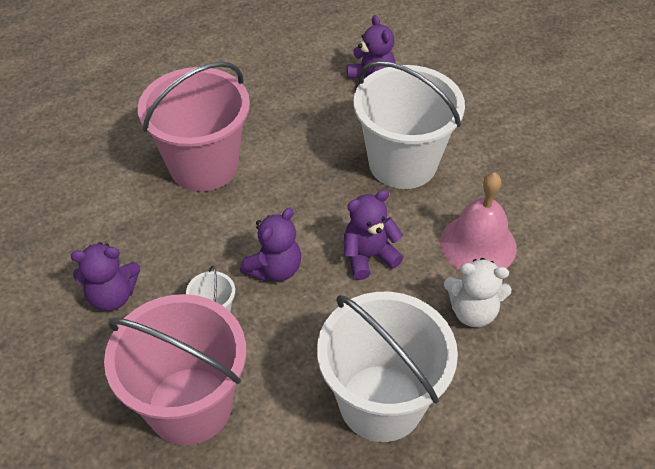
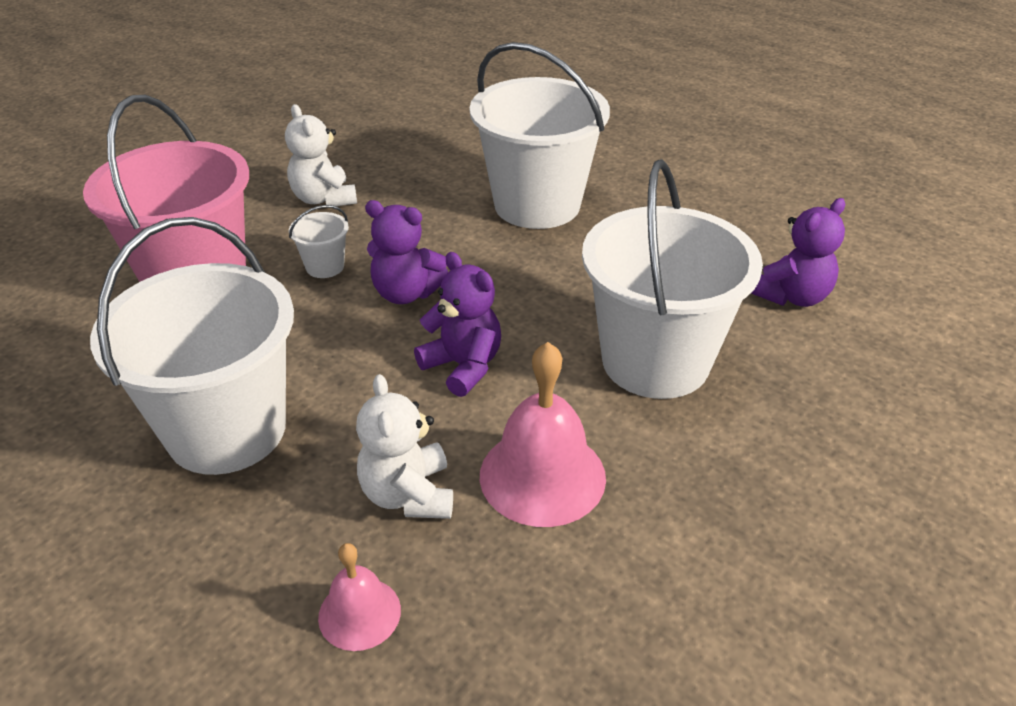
camera: 70 degrees right, 10 degrees down
(112, 296) = (324, 199): purple teddy bear -> white teddy bear
(204, 165) = (537, 205): pink bucket -> white bucket
(553, 353) = (359, 613): none -> pink bell

